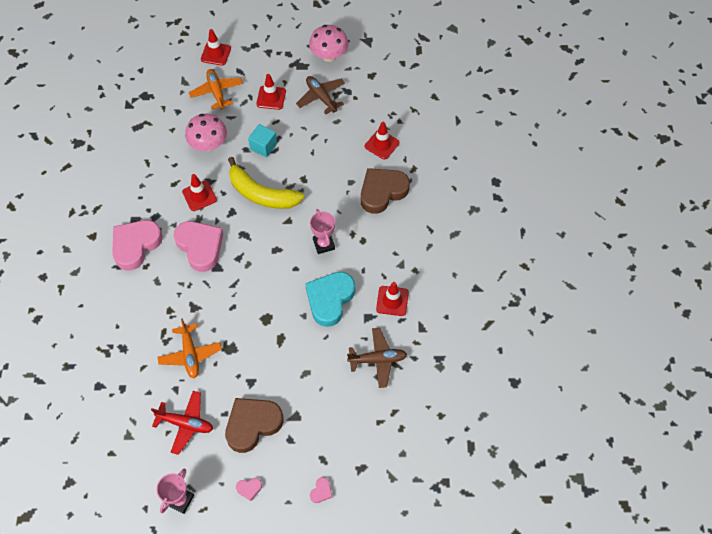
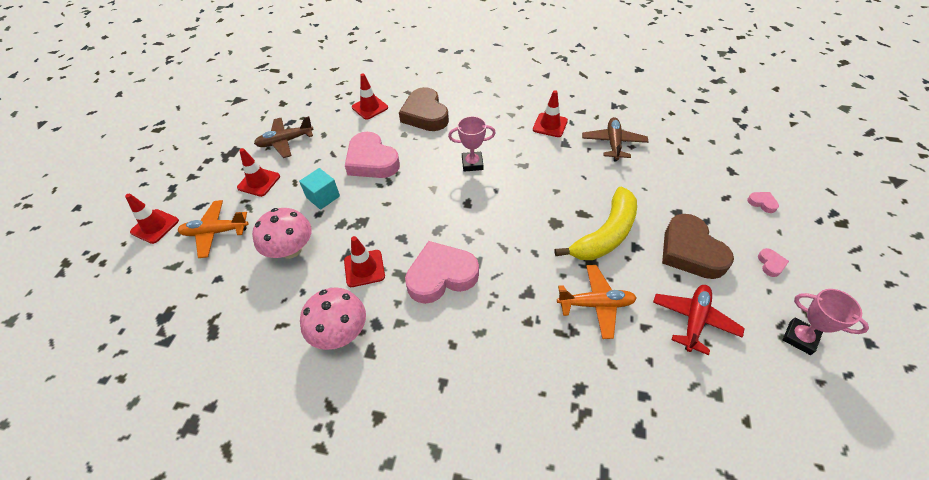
camera: 75 degrees left, 10 degrees down
(136, 245) = (415, 354): pink heart -> pink heart (372, 161)
(261, 194) = (388, 207): yellow banana -> yellow banana (605, 234)
(329, 56) = (235, 129): pink mushroom -> pink mushroom (340, 332)
(330, 299) = (540, 168): turquoise heart -> none

